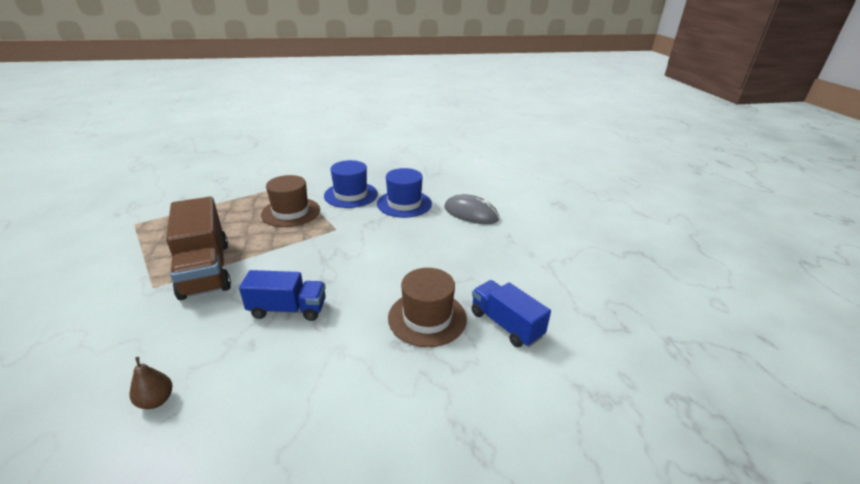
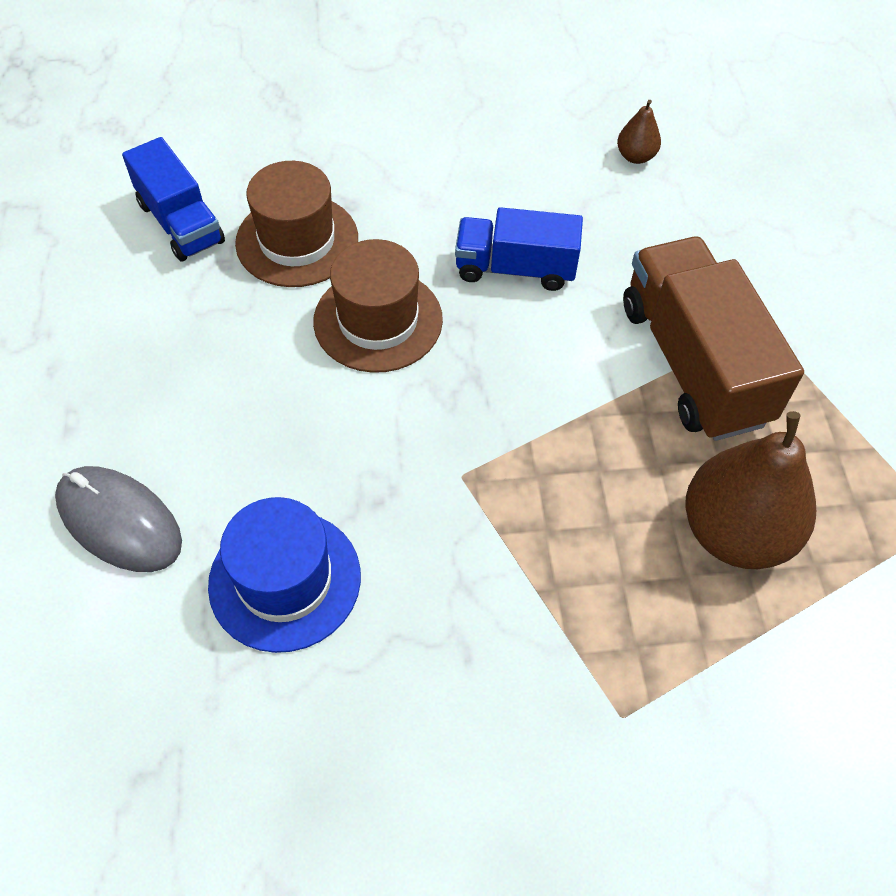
camera: 175 degrees left, 25 degrees up
(226, 219) = (735, 532): none -> brown pear
(291, 212) = (584, 554): brown hat -> brown hat (378, 320)
(351, 195) = (434, 637): blue hat -> none

